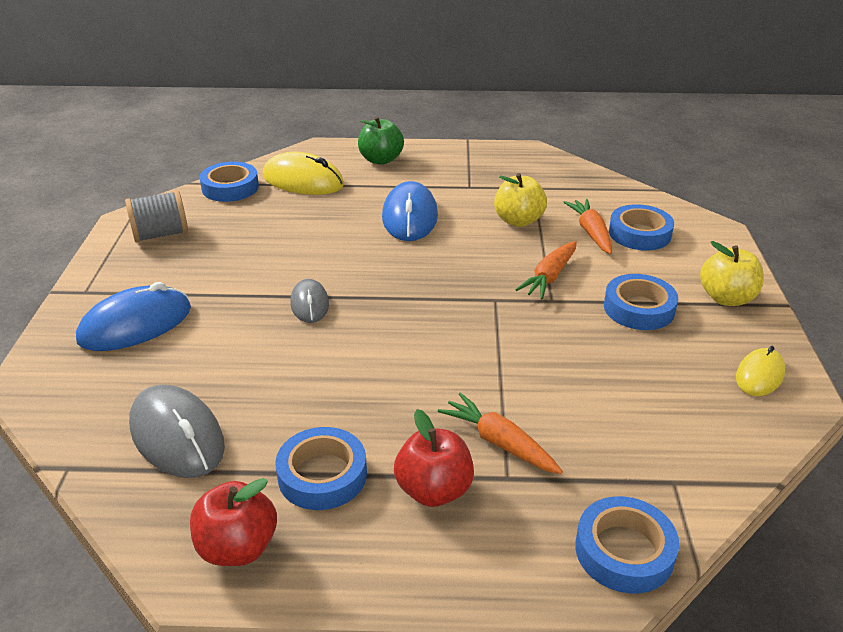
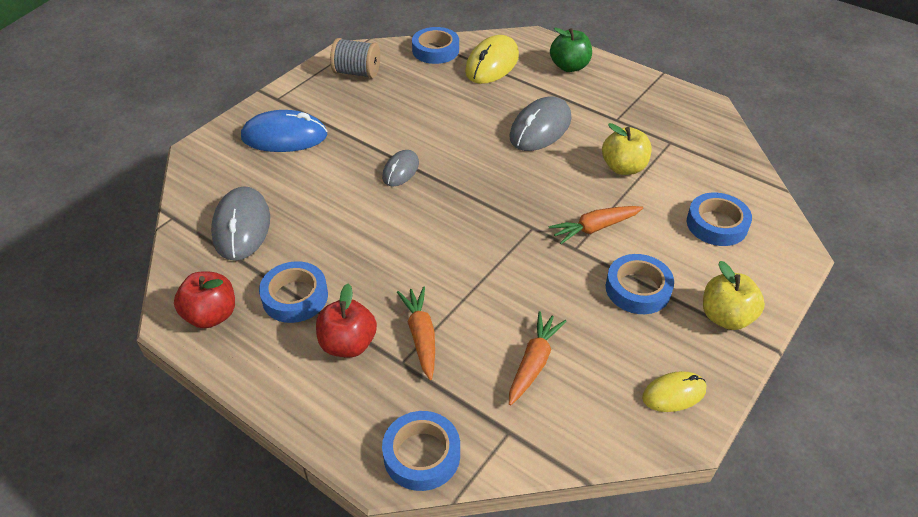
camera: 35 degrees right, 10 degrees up
(303, 181) = (492, 64): yellow mouse -> yellow mouse turned 60 degrees clockwise
(409, 217) = (540, 128): blue mouse -> grey mouse
(591, 232) = (674, 204): orange carrot -> orange carrot (533, 363)

